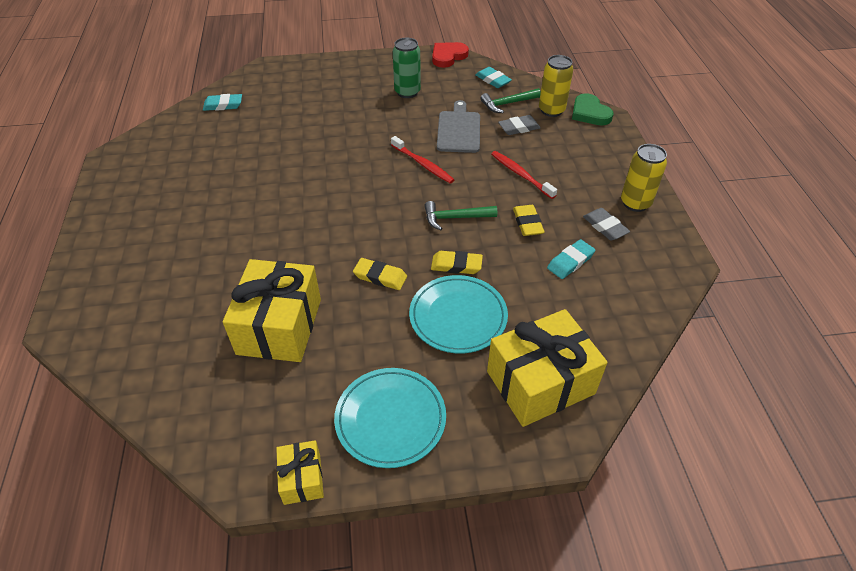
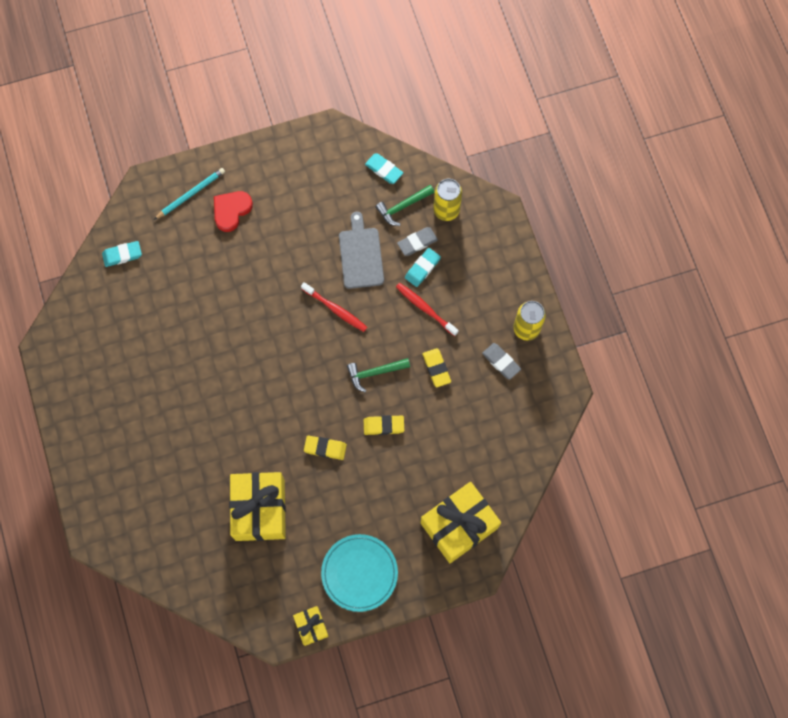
camera: 10 degrees left, 25 degrees up
(305, 76) = (191, 194): none -> turquoise pencil
(407, 92) = (301, 204): green can -> none
(448, 56) = (332, 135): red heart -> red heart (231, 211)
(458, 316) = (392, 477): turquoise plate -> none
(570, 262) = (474, 406): turquoise eraser -> turquoise eraser (422, 268)
(589, 113) = (483, 208): green heart -> none

